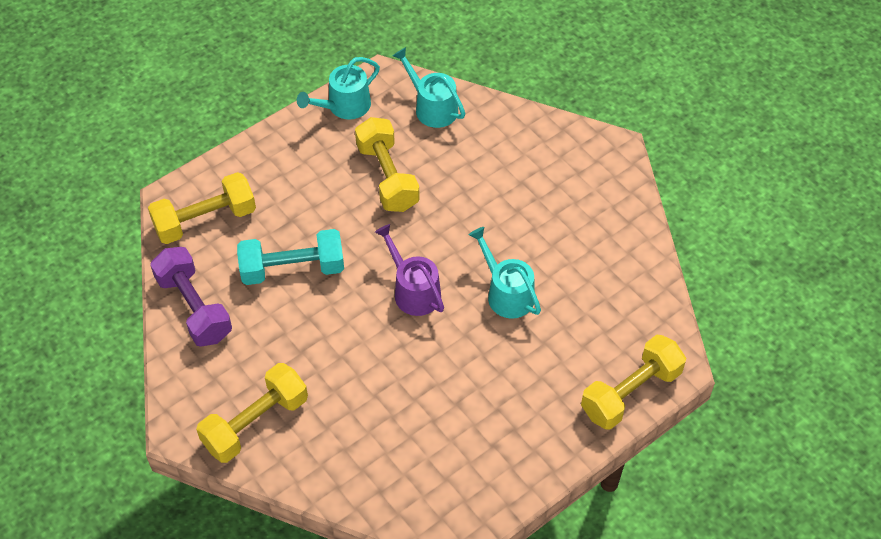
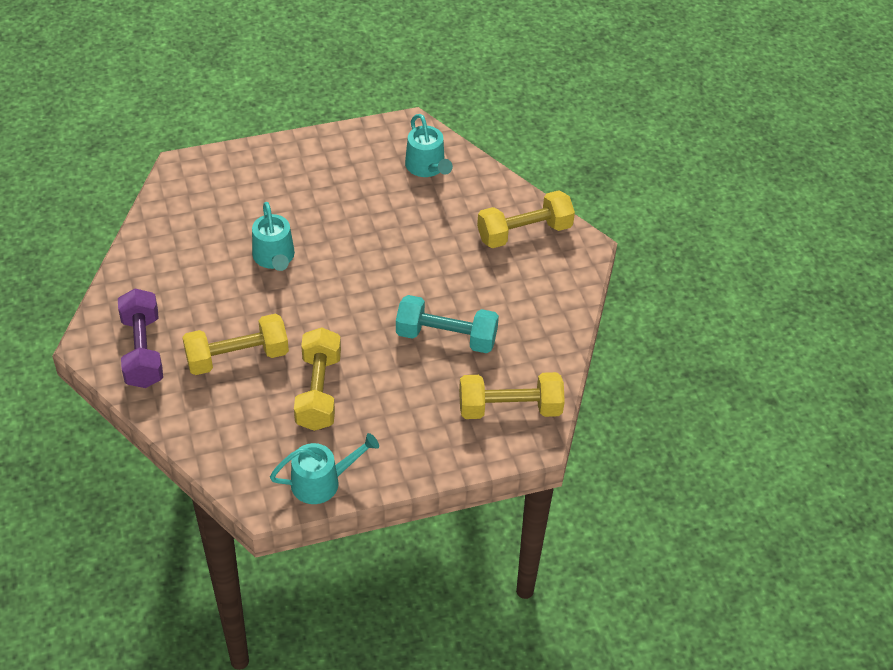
camera: 160 degrees left, 5 degrees down
(194, 308) = (545, 333): purple dumbbell -> purple dumbbell (143, 351)
(413, 291) = (350, 285): purple watering can -> none
(432, 107) = (234, 448): turquoise watering can -> turquoise watering can (427, 167)
(630, 392) = (228, 162): yellow dumbbell -> yellow dumbbell (237, 357)

